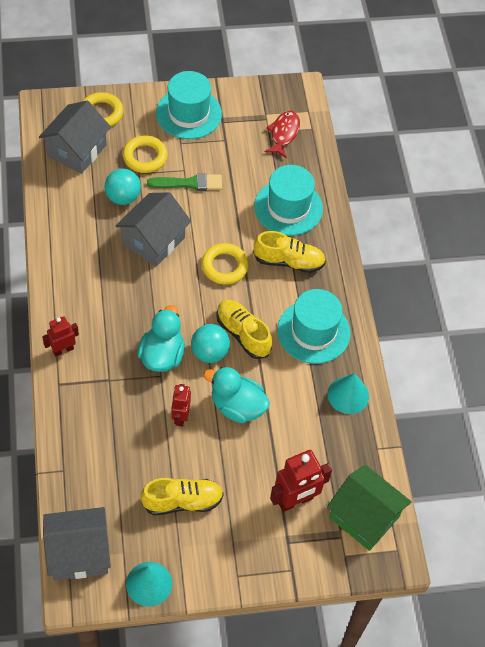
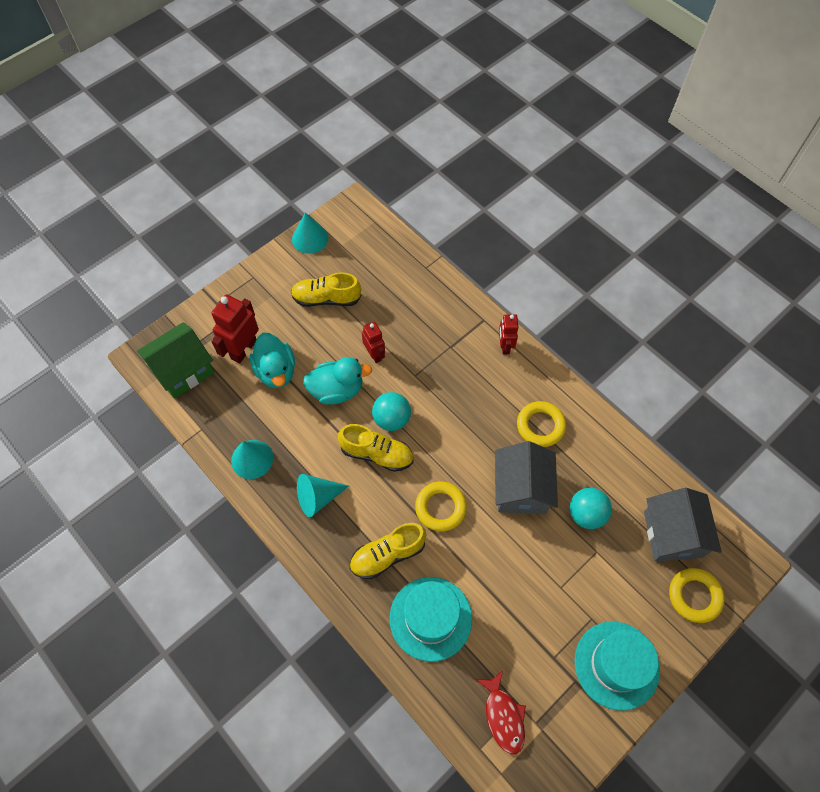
camera: 150 degrees right, 5 degrees up
(63, 350) = (505, 346): red robot -> red robot turned 150 degrees clockwise
(79, 553) = (370, 228): grey house -> none
(145, 157) = (608, 574): yellow ring -> yellow ring (540, 426)
(162, 355) = (427, 392): turquoise duck -> turquoise duck (276, 371)
(182, 501) = (326, 298): yellow shoe -> yellow shoe turned 45 degrees clockwise
(189, 183) = (543, 575): green brush -> none
(313, 331) = (318, 497): turquoise hat -> turquoise cone
(364, 517) = (183, 370): green house -> green house turned 45 degrees counterclockwise

